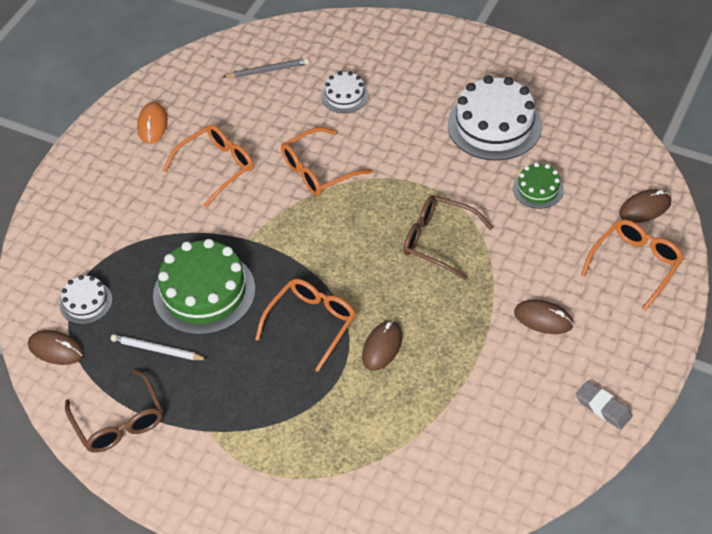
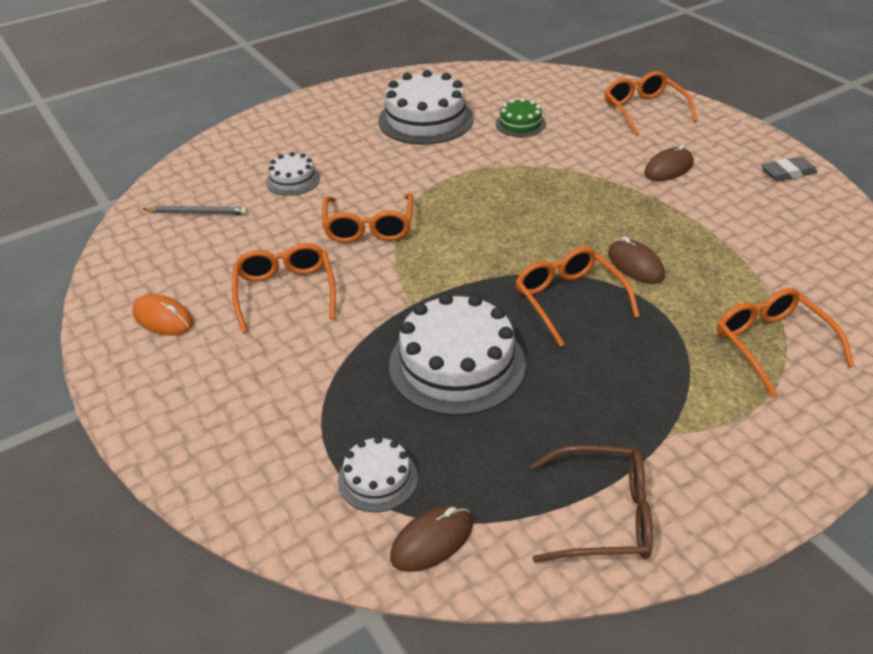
camera: 60 degrees left, 10 degrees down
(157, 350) = (511, 435): white pencil -> none
(204, 292) = (457, 364): green cake -> white cake
(268, 70) = (197, 213): grey pencil -> grey pencil turned 75 degrees clockwise
(339, 463) = (772, 344): none -> orange glasses
(438, 241) = (530, 190): brown glasses -> none
(645, 208) = (588, 88): brown mouse -> none

